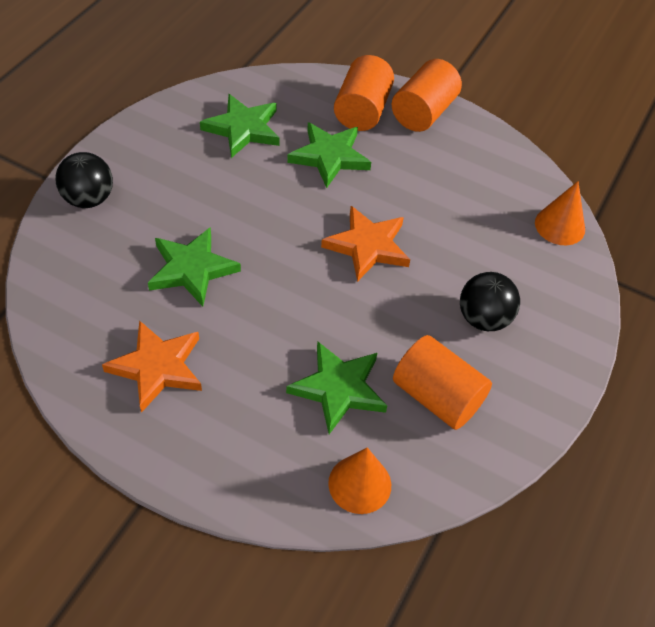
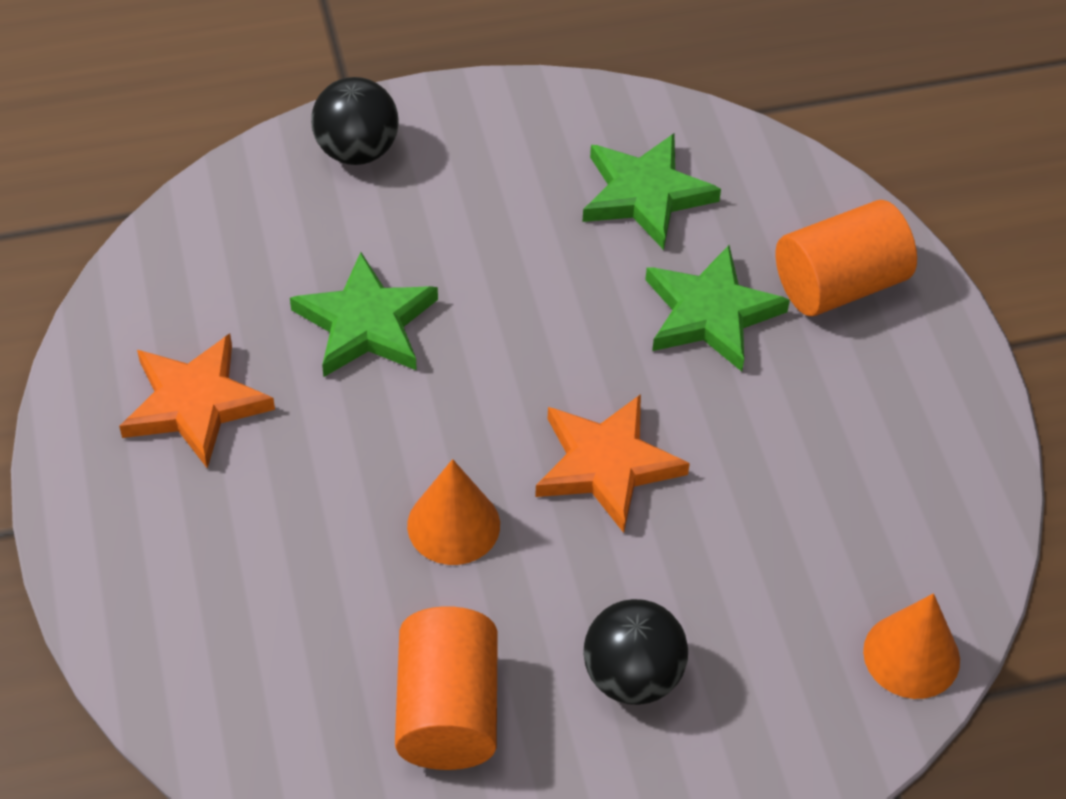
camera: 50 degrees right, 0 degrees up
(339, 388) = (350, 598): green star -> none
(359, 484) = (237, 719): orange cone -> orange cone (453, 525)
(423, 113) = (926, 351): orange cylinder -> none

